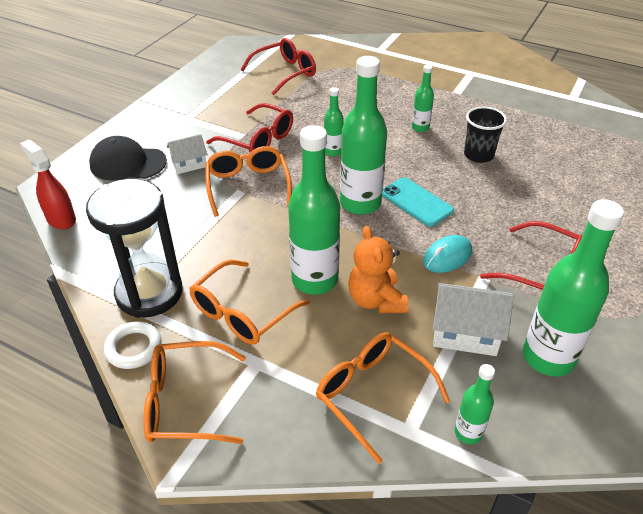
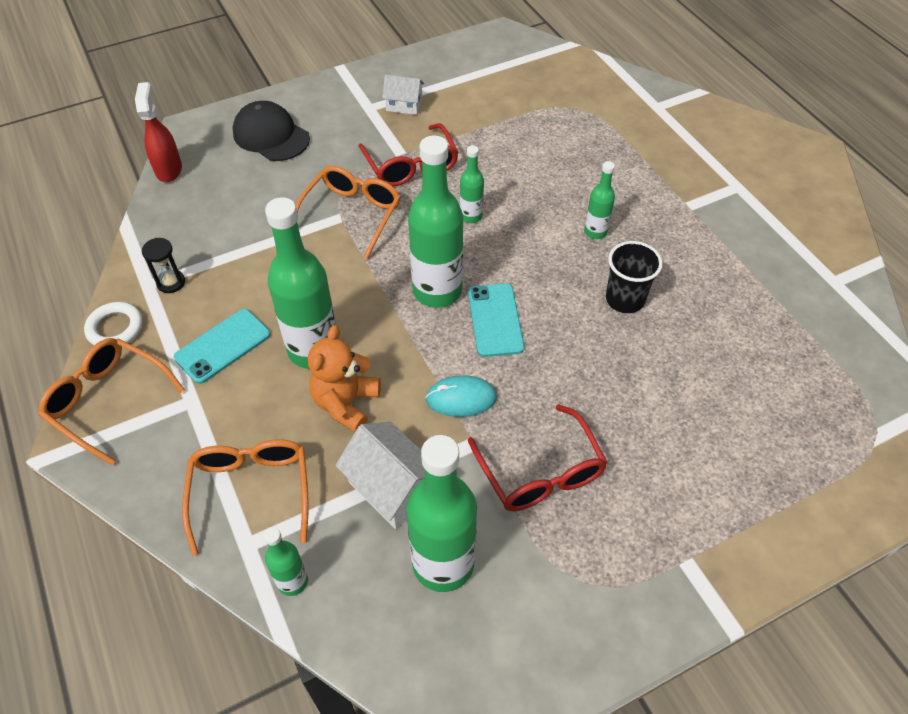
camera: 35 degrees right, 10 degrees up
(149, 293) = (171, 282): black hourglass -> black hourglass, size x0.41
(189, 164) = (322, 163): white house -> white house (404, 105)
(242, 313) = (223, 346): orange glasses -> turquoise phone
(285, 73) = (518, 93): red glasses -> none

